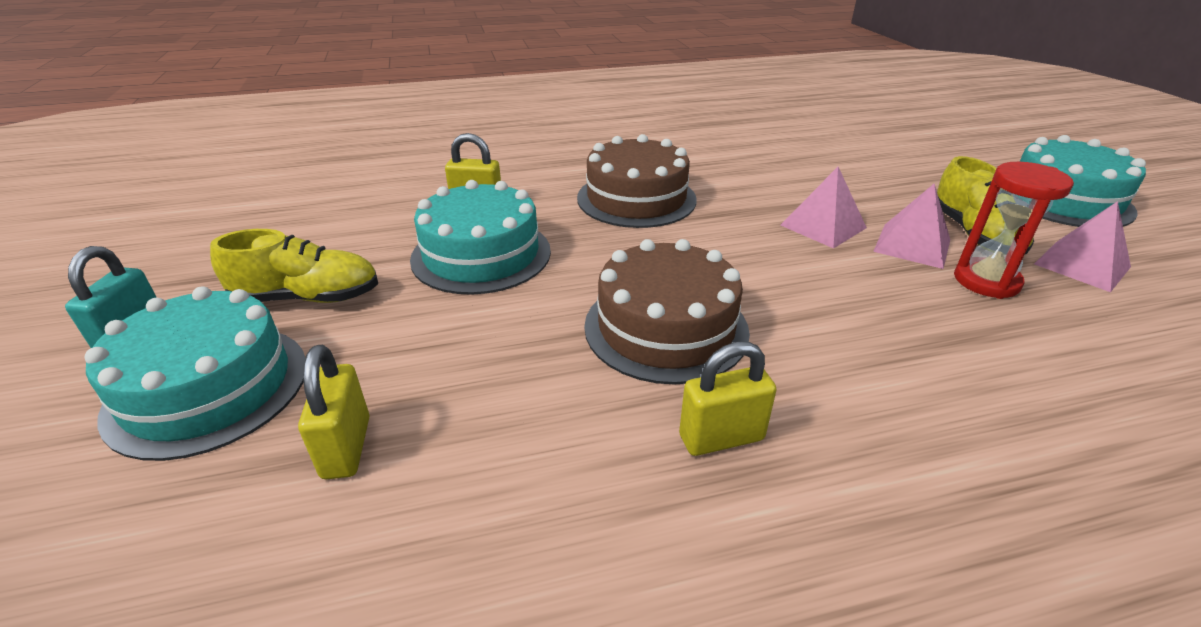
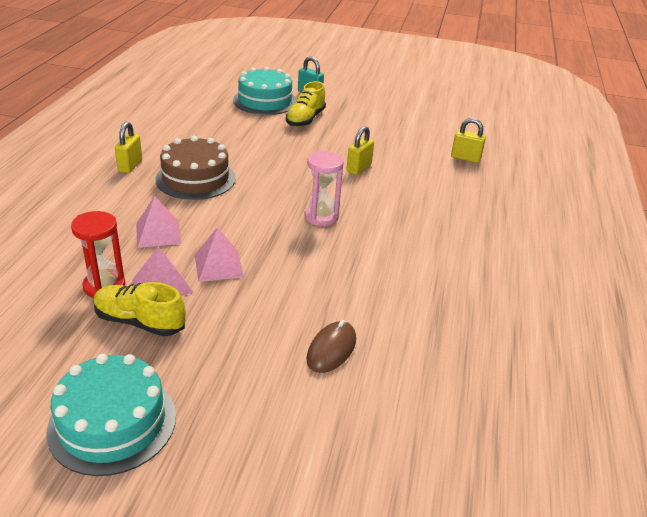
camera: 115 degrees right, 0 degrees up
(347, 447) = (210, 114): yellow padlock -> yellow padlock (465, 158)
(481, 254) = (303, 157): turquoise cake -> none
(636, 198) = (321, 217): brown cake -> pink hourglass
(826, 147) = (331, 349): none -> brown mouse
(1081, 265) = (62, 340): pink pyramid -> pink pyramid (158, 233)

